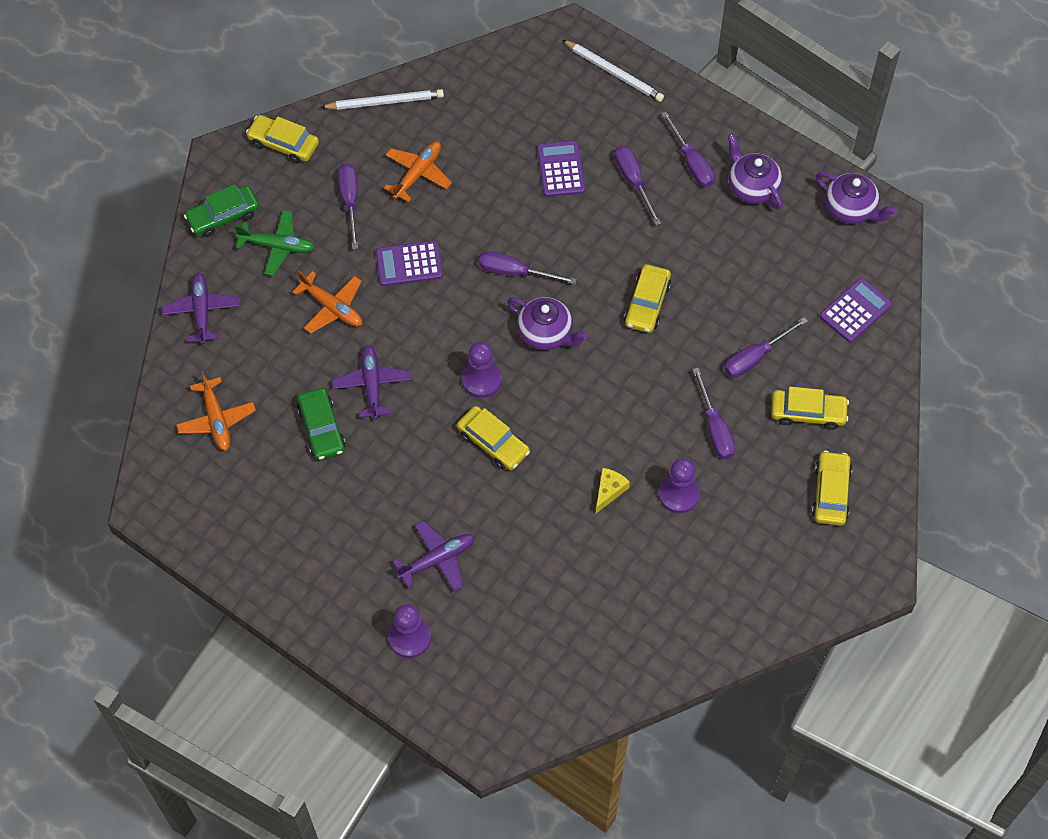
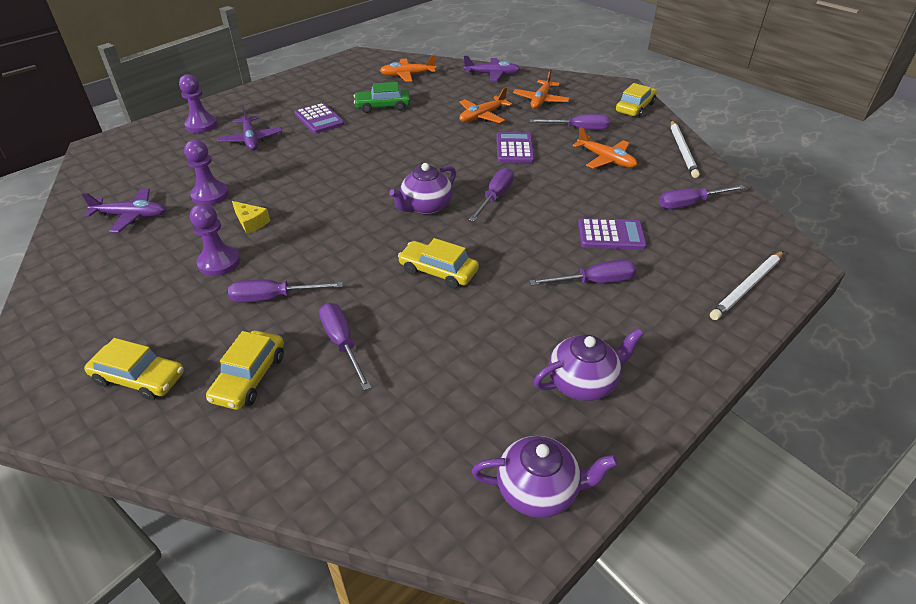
camera: 100 degrees right, 20 degrees down
(223, 216) = (569, 84): green car -> none
(278, 246) = (540, 100): green plane -> orange plane
(372, 385) = (409, 126): purple plane -> purple plane (131, 216)
(481, 380) = (393, 171): purple pawn -> purple pawn (210, 195)
(493, 443) = (332, 171): yellow car -> none
(691, 163) = (621, 332): purple screwdriver -> purple screwdriver (689, 204)
(851, 209) = (539, 490): purple teapot -> purple teapot turned 135 degrees counterclockwise
(855, 310) = (370, 458): purple calculator -> purple calculator (319, 119)

